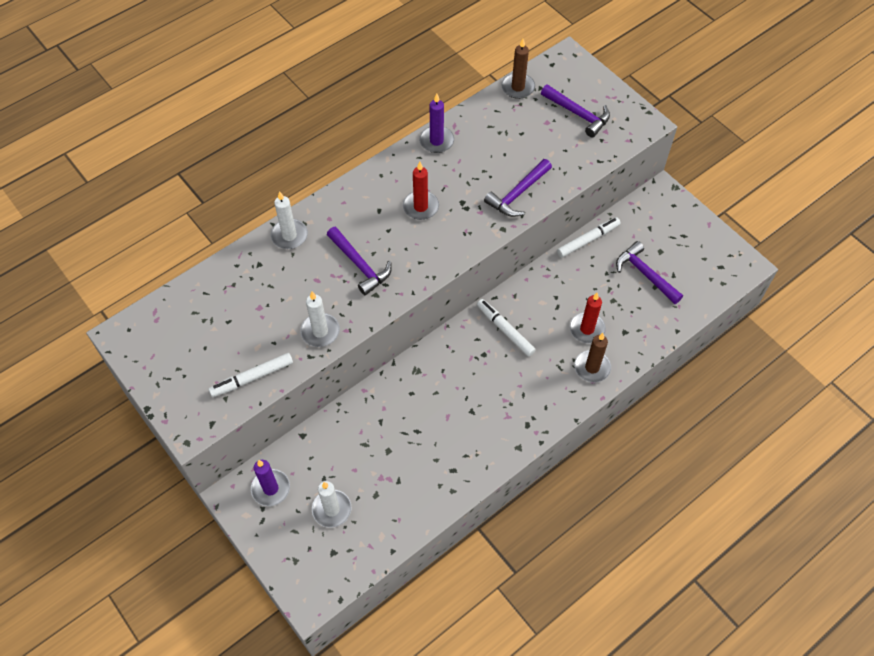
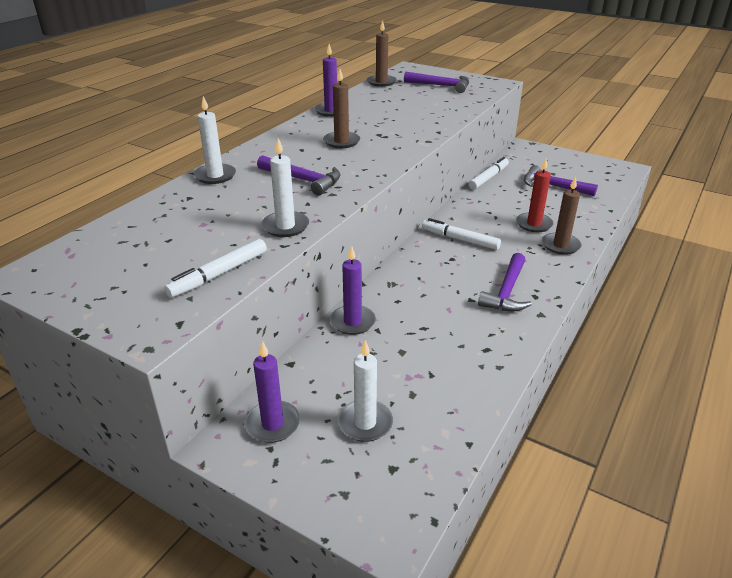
camera: 20 degrees left, 25 degrees down
(365, 406) = (352, 322): none -> purple candle
(420, 207) = (341, 142): red candle -> brown candle
(518, 194) = (426, 123): purple hammer -> purple hammer (507, 291)

